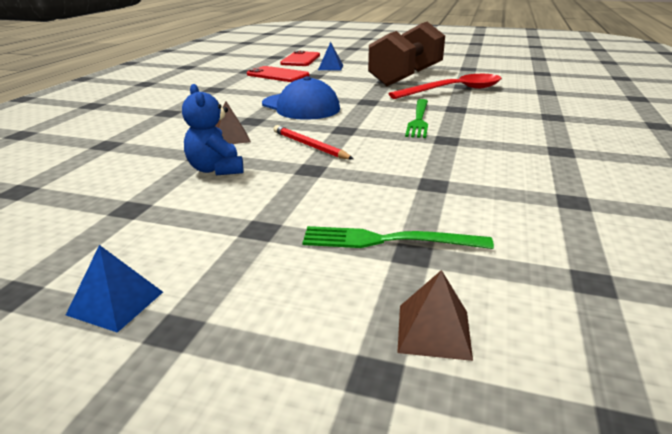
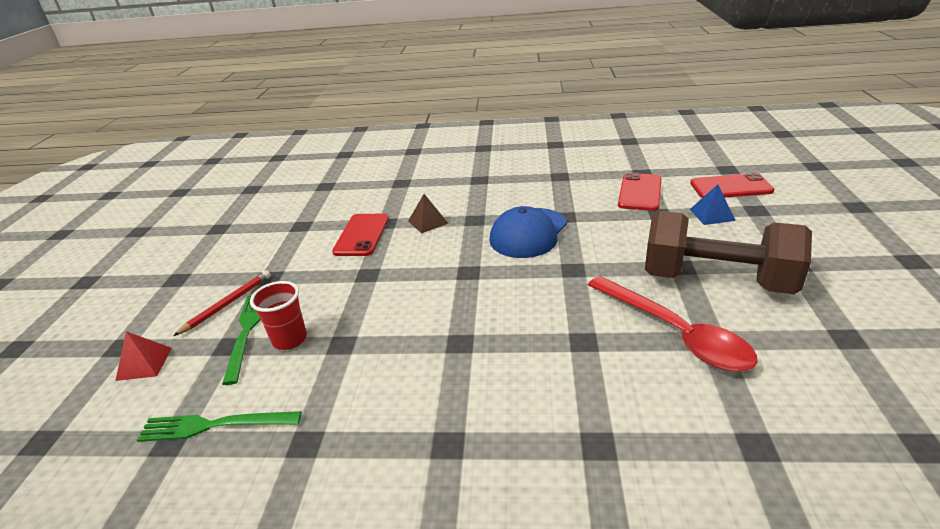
camera: 80 degrees right, 5 degrees up
(116, 303) = (203, 256): blue pyramid -> none
(216, 169) = (362, 235): blue teddy bear -> red phone
(309, 146) = (419, 262): red pencil -> red pencil (227, 304)
(415, 211) = (289, 339): none -> red cup
(418, 119) = (521, 315): green fork -> green fork (215, 425)
(434, 331) = (144, 364): brown pyramid -> red pyramid

